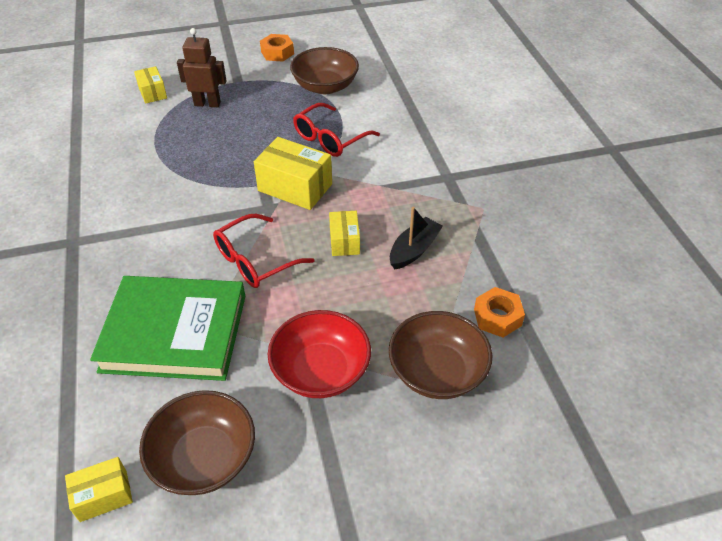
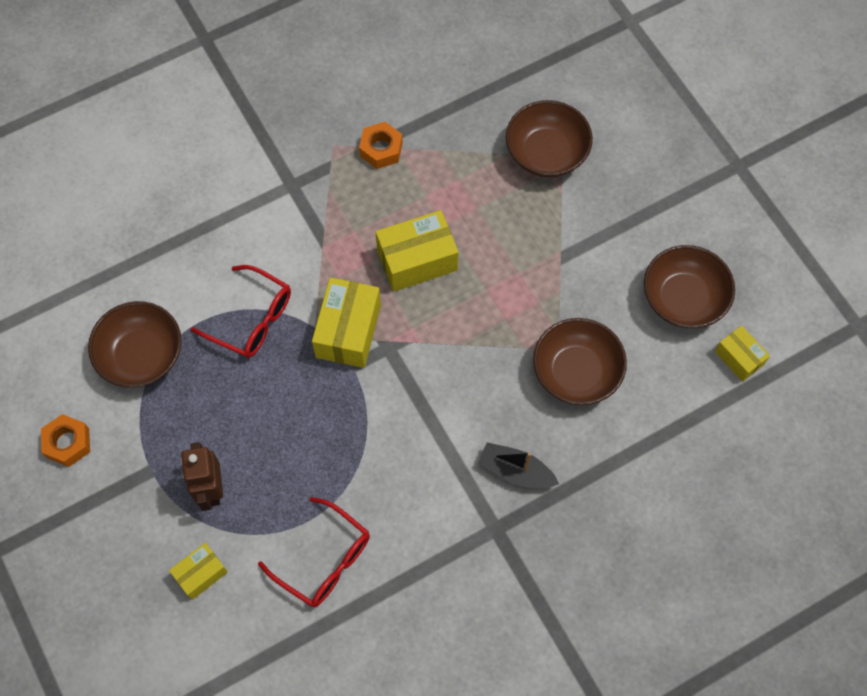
camera: 105 degrees left, 20 degrees up
(174, 332) = (576, 372): green book -> brown bowl
(255, 260) = (467, 334): red glasses -> red glasses (324, 560)
(321, 371) = (575, 239): red bowl -> none
(344, 241) = (417, 260): yellow box -> yellow box, size x1.72
(414, 250) = (411, 196): black boat -> black boat (516, 471)
(497, 317) = (474, 117): orange nut -> orange nut (381, 149)

